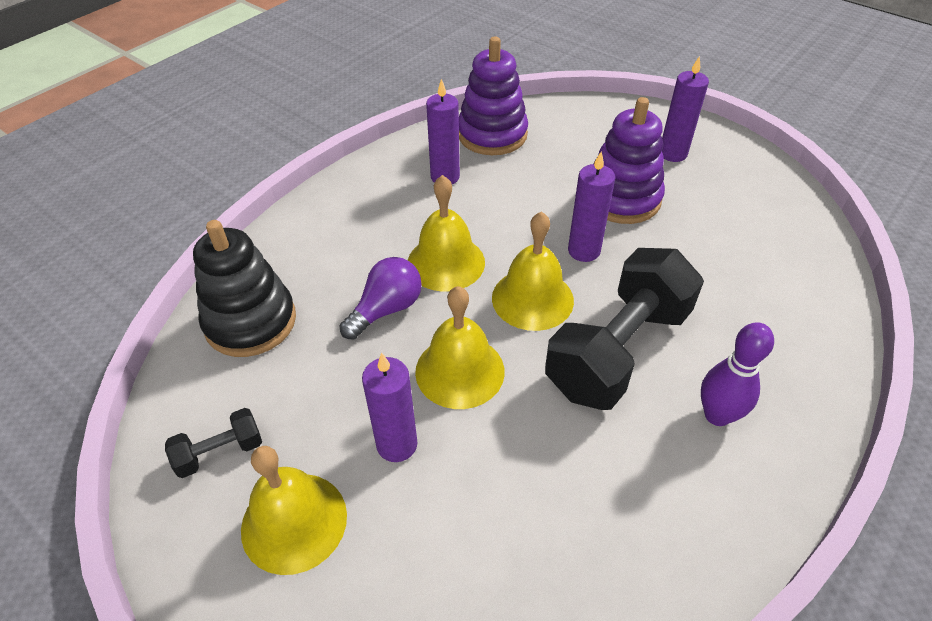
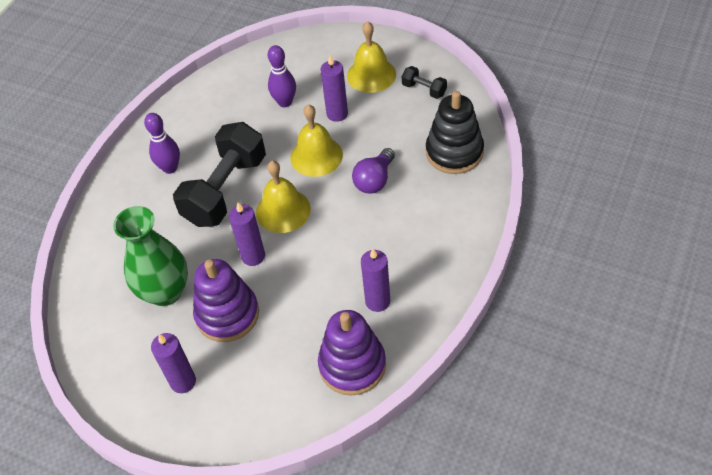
camera: 170 degrees right, 5 degrees up
(220, 452) = (424, 89): black dumbbell -> black dumbbell turned 75 degrees clockwise
(446, 262) = (348, 222): yellow bell -> none
(487, 503) = (285, 102): none -> purple bowling pin
(702, 236) = (165, 292): none -> green vase

